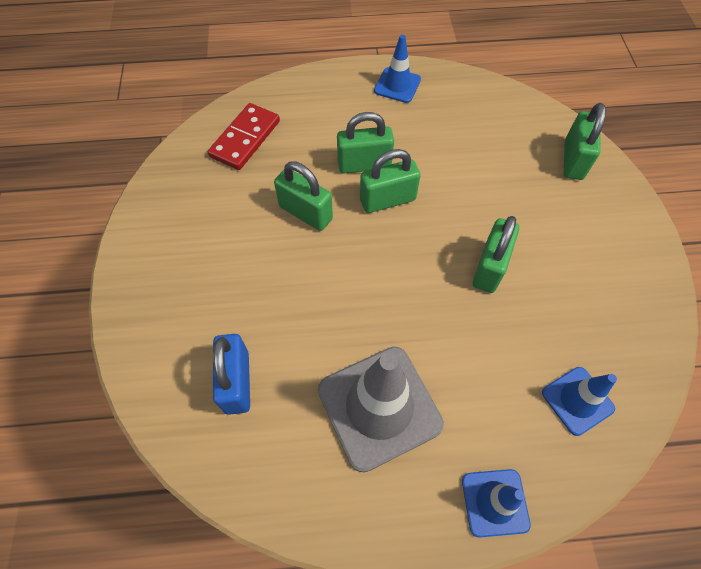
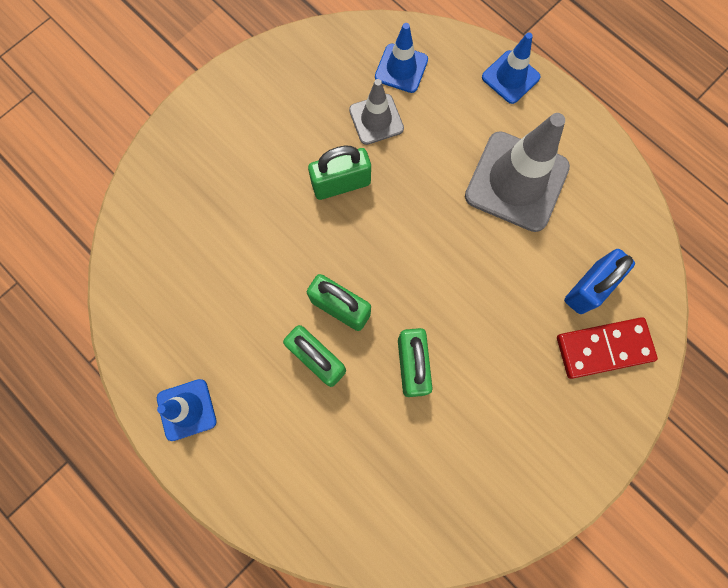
camera: 130 degrees left, 15 degrees up
(245, 139) = (379, 501): red domino -> red domino (604, 348)
(534, 337) = (376, 119): none -> grey traffic cone
(573, 160) = (168, 187): green padlock -> none

